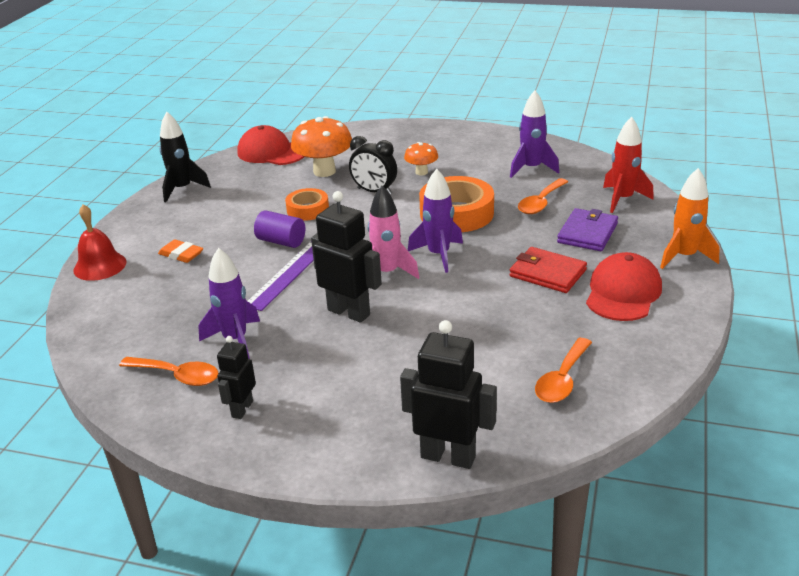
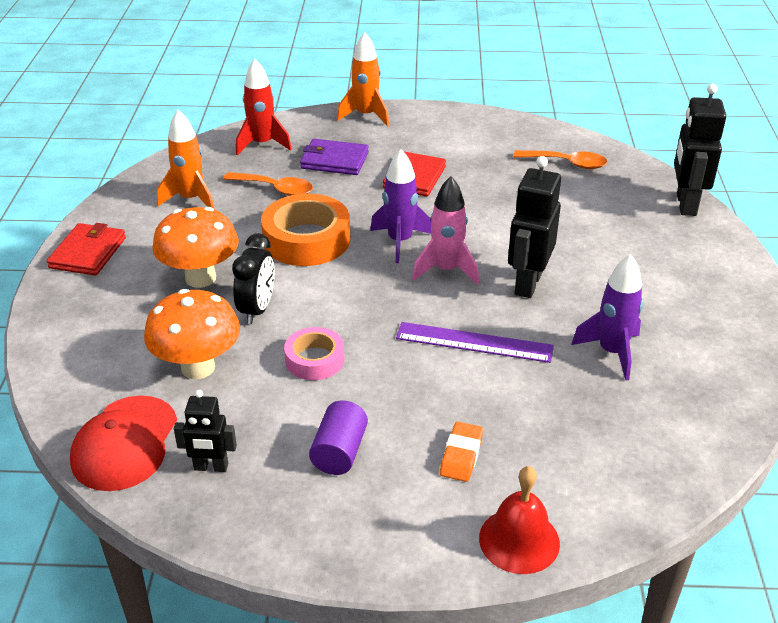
camera: 105 degrees left, 5 degrees up
(177, 376) = (691, 379): orange spoon -> none
(182, 189) = (265, 522): black rocket -> none
(242, 409) = (707, 320): black robot -> black robot (211, 467)
(281, 241) = (402, 365): purple cylinder -> purple cylinder (339, 452)
(307, 209) = (314, 360): orange tape -> pink tape
(421, 172) = (200, 278): orange mushroom -> orange mushroom, size x1.82
(468, 135) = (88, 253): none -> red wallet
(531, 168) = (191, 199): purple rocket -> orange rocket
(623, 292) = (433, 141): red cap -> none

